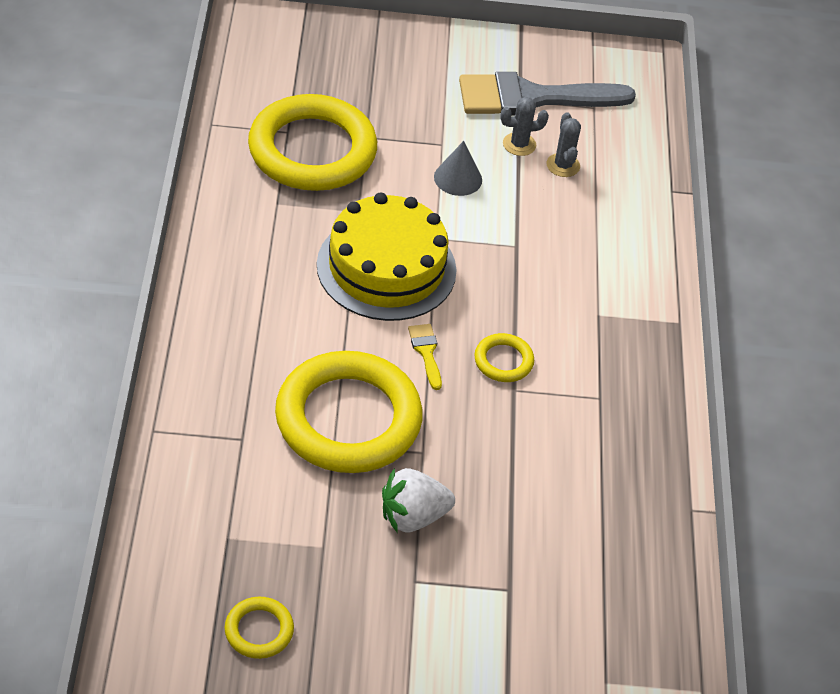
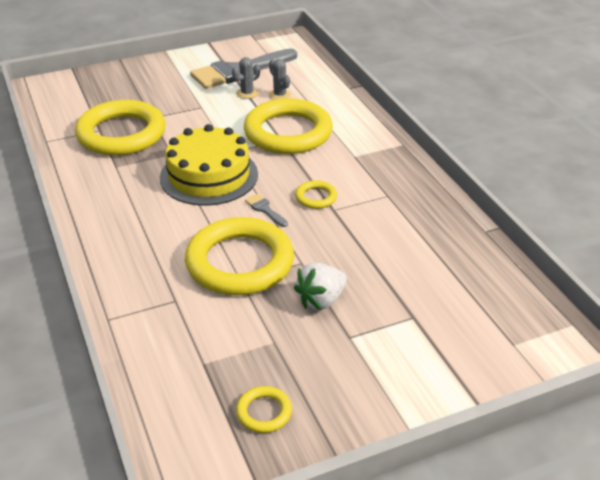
camera: 20 degrees left, 10 degrees down
(426, 352) = (265, 209): yellow brush -> grey brush
(458, 178) = (222, 119): grey cone -> none
(533, 237) = (288, 132): none -> yellow ring

